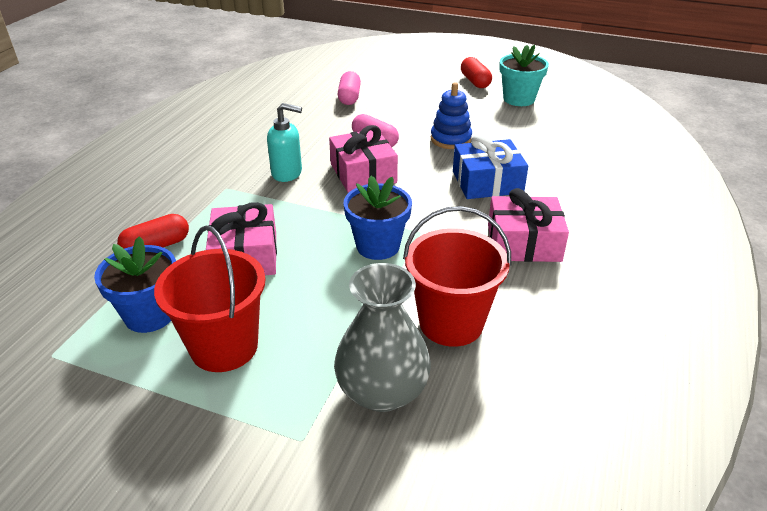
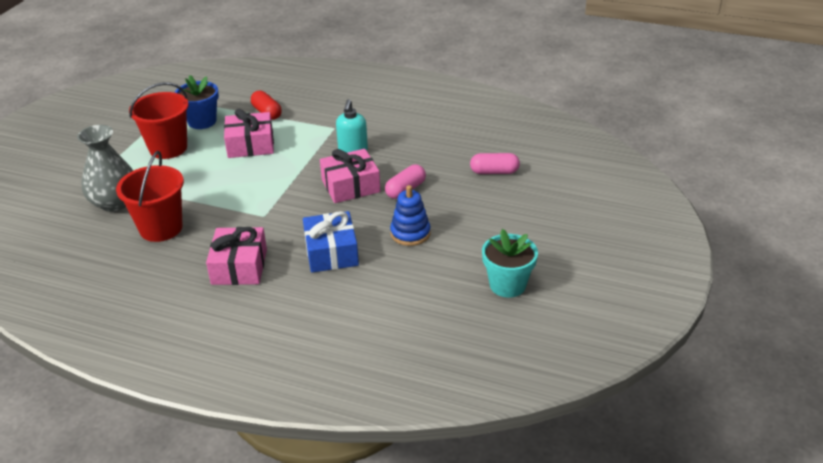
camera: 90 degrees right, 0 degrees up
(378, 246) = (250, 196): blue flower pot -> none
(475, 81) = (550, 254): red capsule -> none

